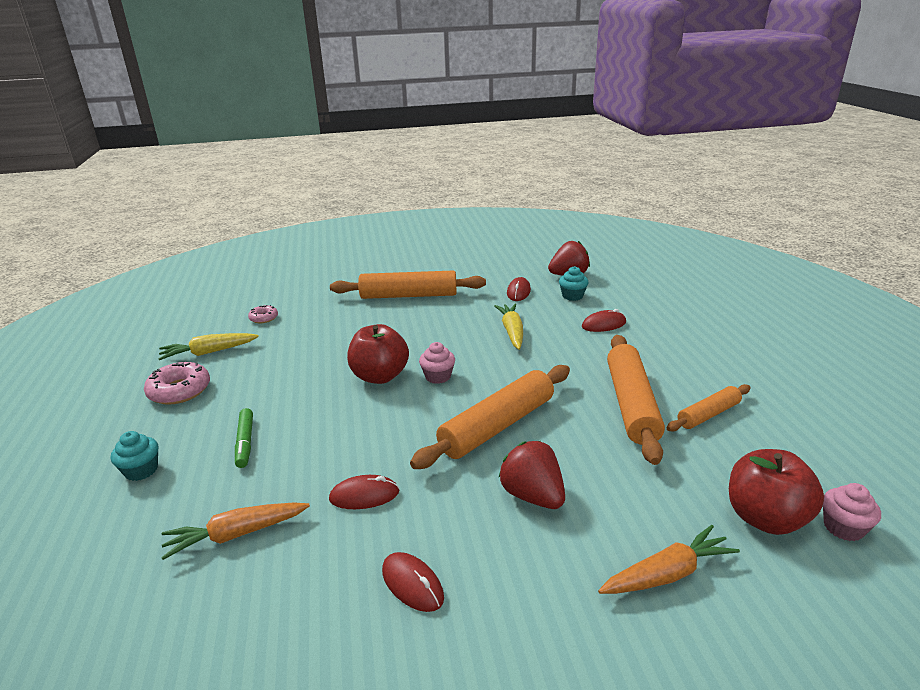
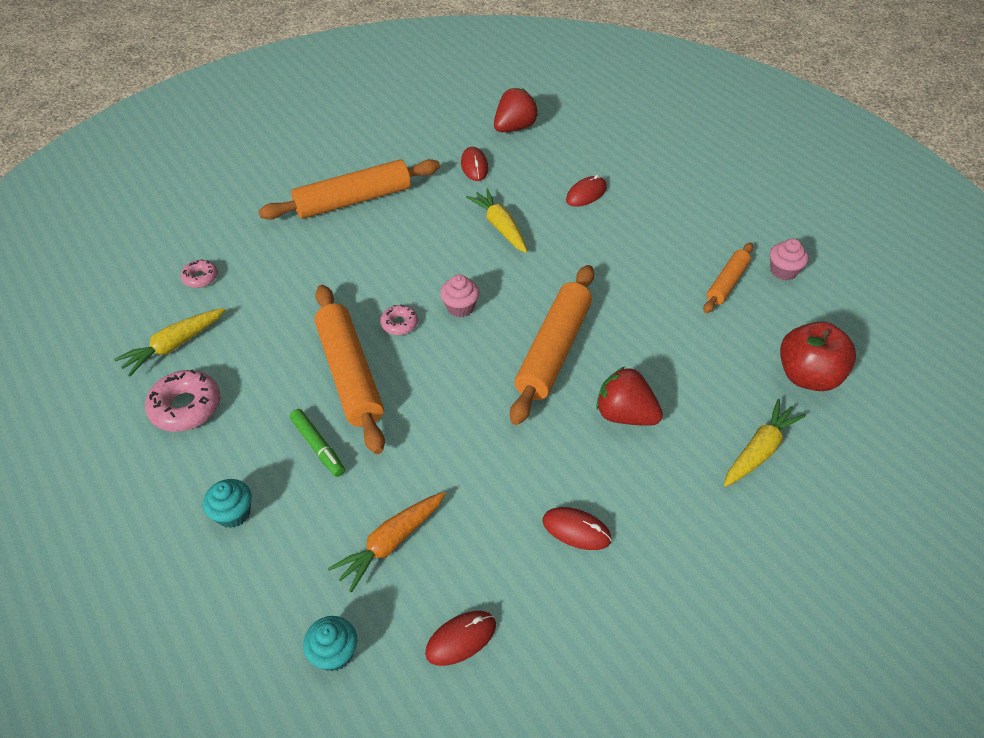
camera: 25 degrees left, 20 degrees up
(364, 496) = (480, 464): red mouse -> red mouse (461, 639)
(380, 376) = (399, 324): red apple -> pink donut
(572, 296) = (534, 159): turquoise cupcake -> turquoise cupcake (334, 653)
(631, 404) = (658, 290): orange rolling pin -> orange rolling pin (349, 374)
(667, 574) = (759, 450): orange carrot -> yellow carrot
(843, 527) = (862, 366): pink cupcake -> pink cupcake (783, 271)

